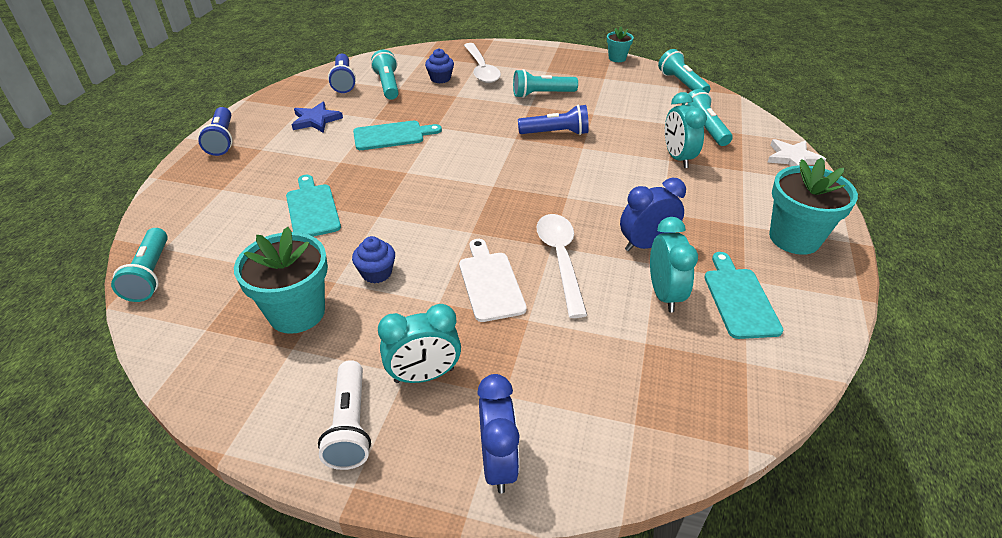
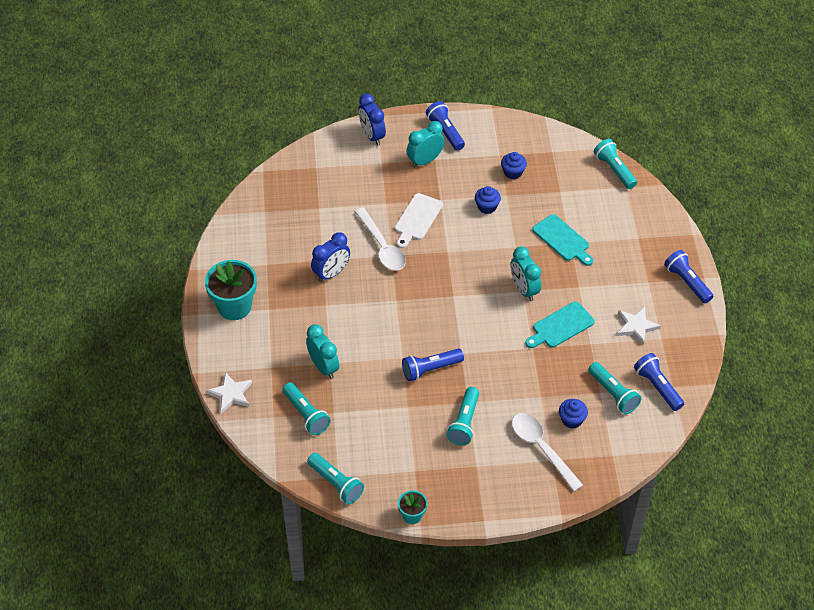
camera: 160 degrees right, 10 degrees up
(297, 312) = (513, 172): turquoise flower pot -> blue cupcake
(316, 120) = (636, 326): blue star -> white star
(350, 425) = (445, 132): white flashlight -> blue flashlight
(490, 283) = (417, 219): white cutting board -> white cutting board turned 60 degrees clockwise
(541, 94) = (464, 422): turquoise flashlight -> turquoise flashlight turned 135 degrees clockwise
(664, 294) = (313, 240): turquoise clock -> turquoise clock (524, 289)
(739, 299) = (269, 248): turquoise cutting board -> none

